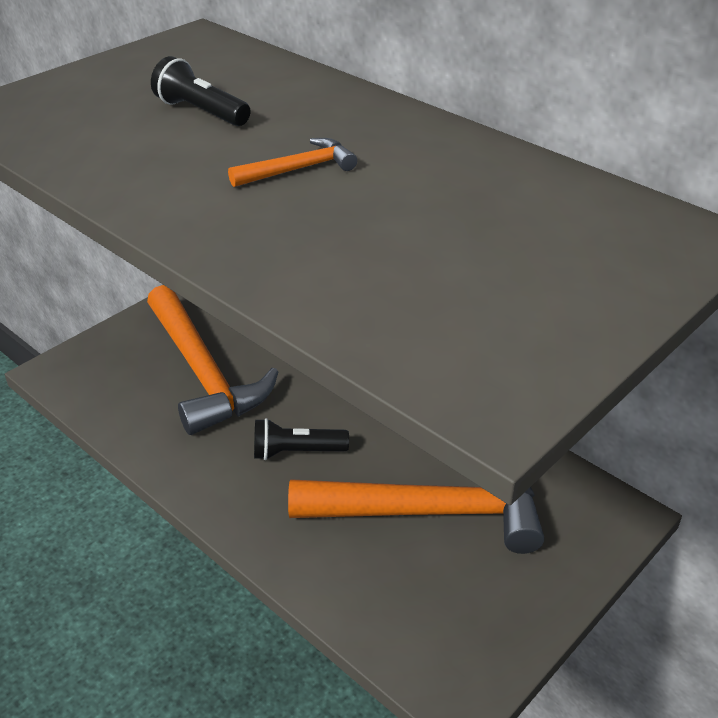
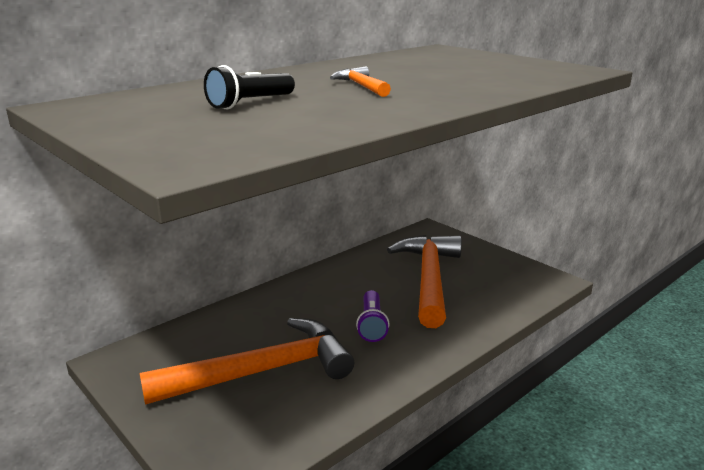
camera: 85 degrees left, 15 degrees down
(296, 452) = (372, 325): black flashlight -> purple flashlight

